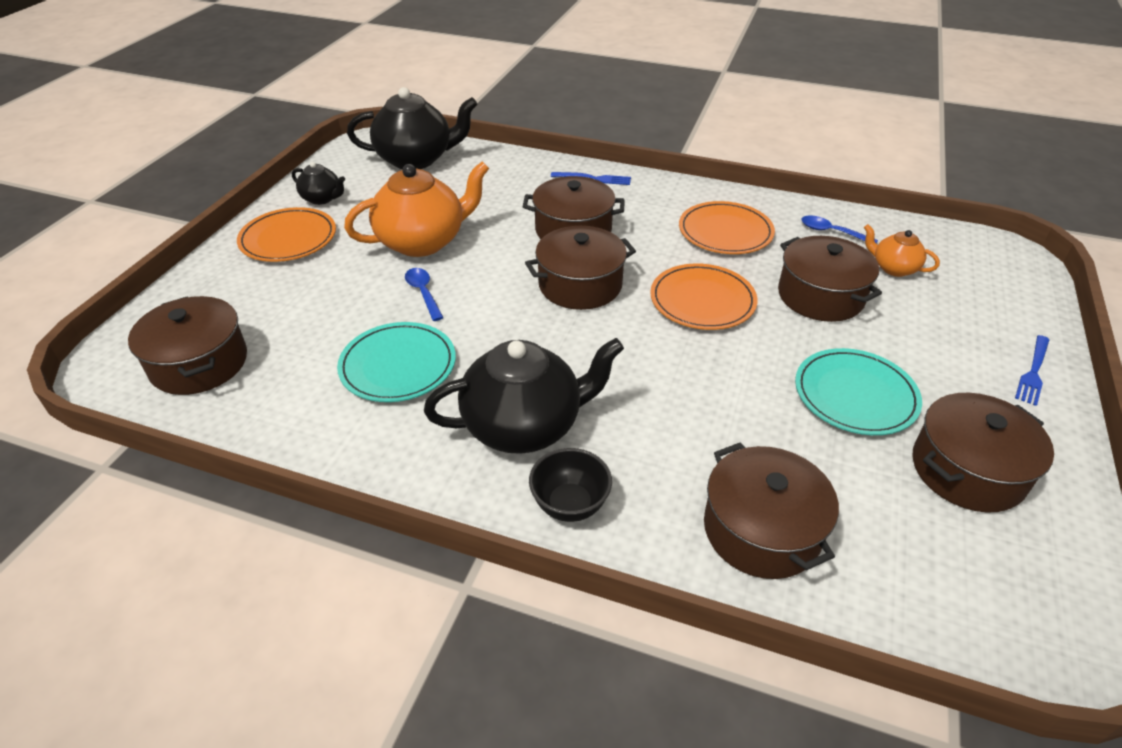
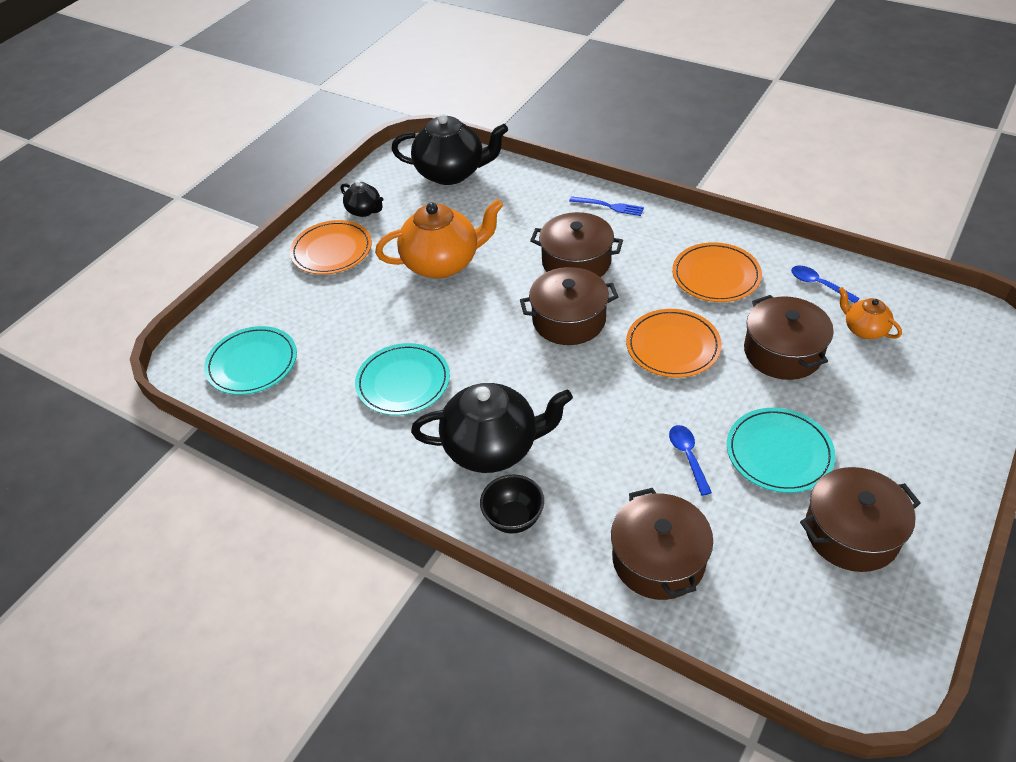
camera: 15 degrees right, 5 degrees up
(199, 363) = (252, 363): brown pot -> turquoise plate
(423, 293) = (434, 315): blue spoon -> blue spoon (688, 456)
(1033, 372) = (953, 450): blue fork -> none

